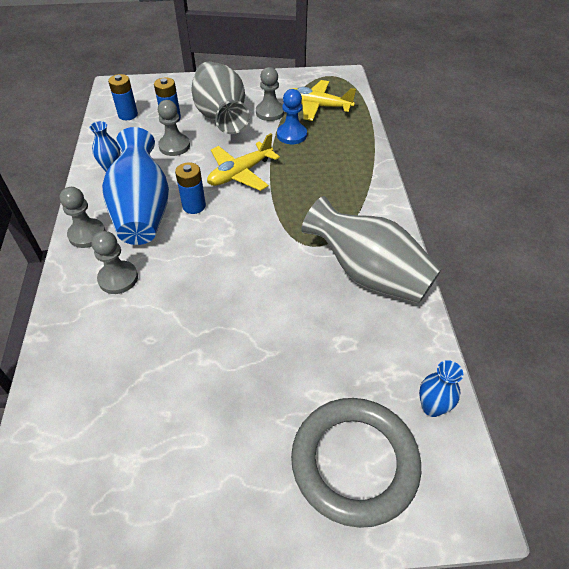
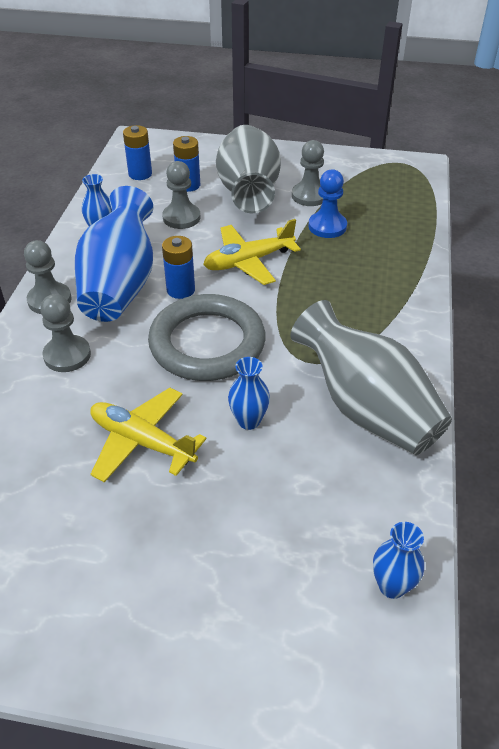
camera: 15 degrees right, 5 degrees down
(283, 302) = (249, 421): none -> blue vase
(318, 106) = (372, 197): yellow plane -> yellow plane (142, 442)
(354, 462) = (270, 626): grey ring -> grey ring (207, 343)

